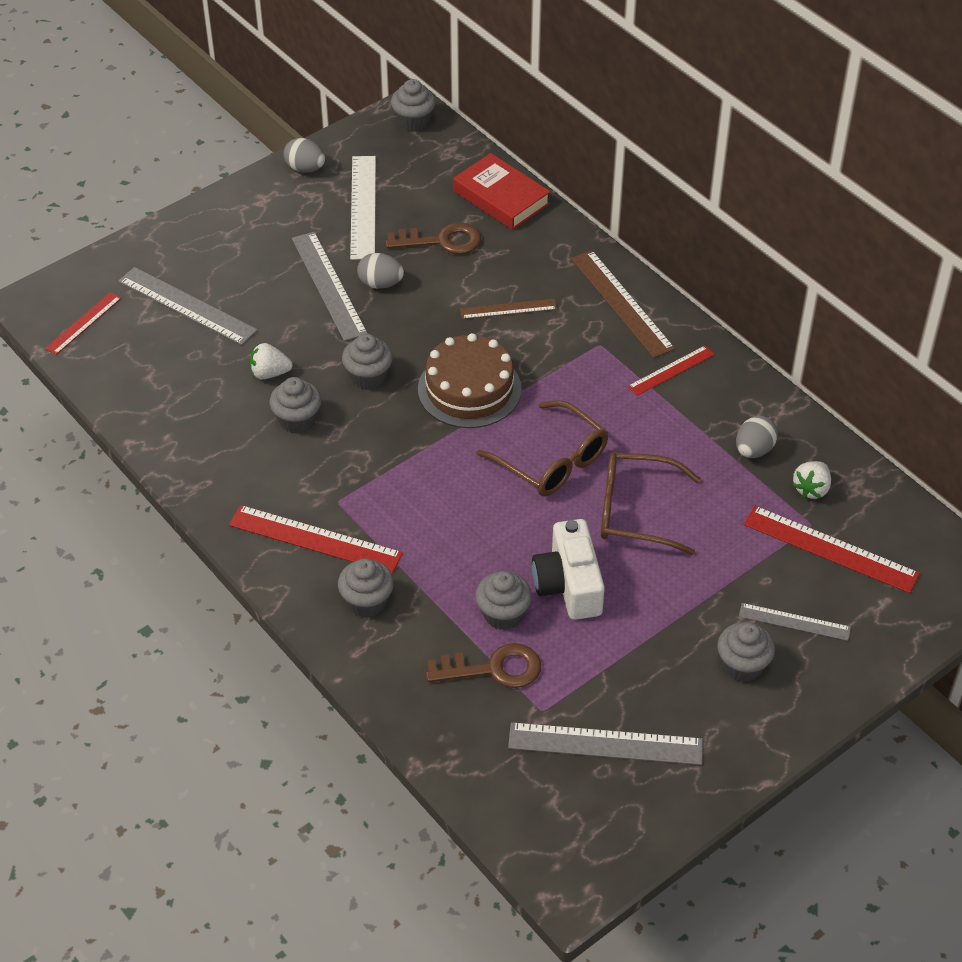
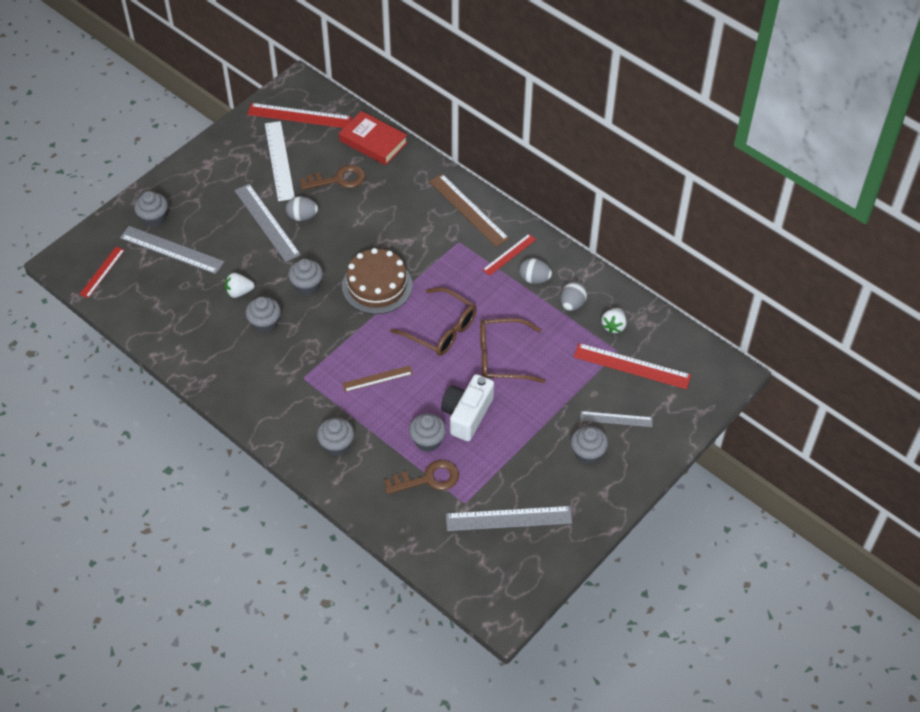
camera: 10 degrees left, 5 degrees up
(305, 168) = (233, 136): grey egg -> grey egg (534, 279)
(315, 539) = (293, 406): red ruler -> red ruler (299, 116)
(413, 121) = (302, 91): grey cupcake -> grey cupcake (154, 218)
(508, 309) = (393, 224): brown ruler -> brown ruler (377, 379)
(569, 585) = (467, 414): white camera -> white camera turned 45 degrees clockwise

